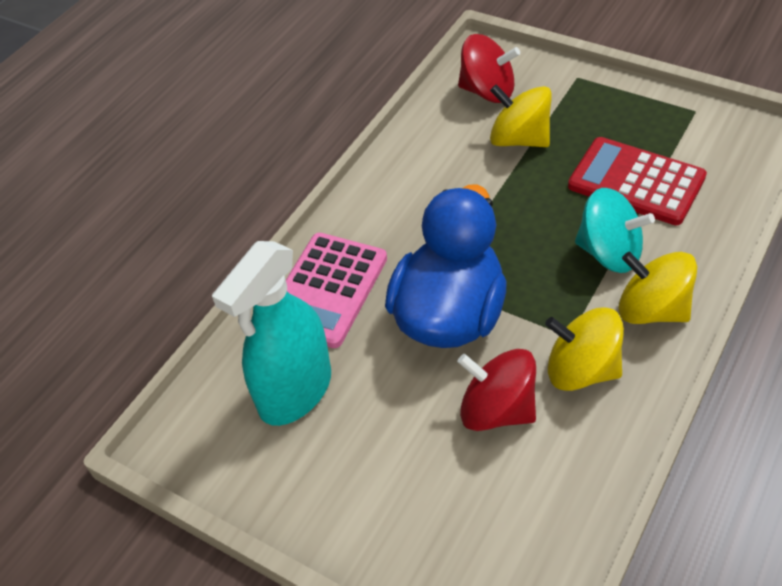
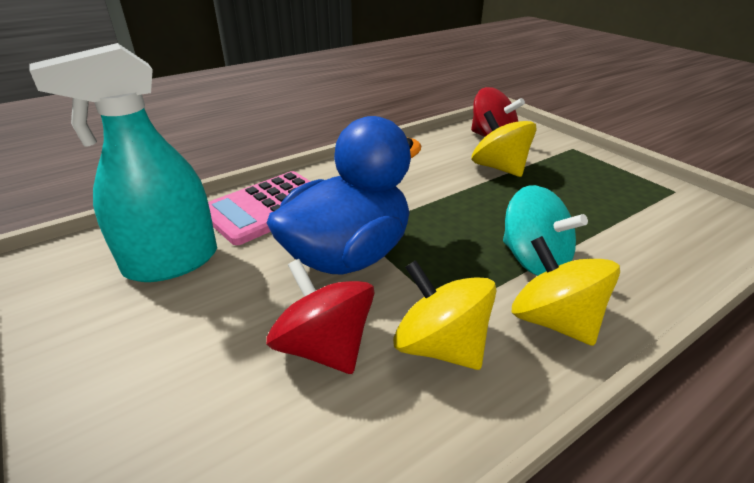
camera: 20 degrees right, 15 degrees down
(636, 182) = (591, 219): red calculator -> none

